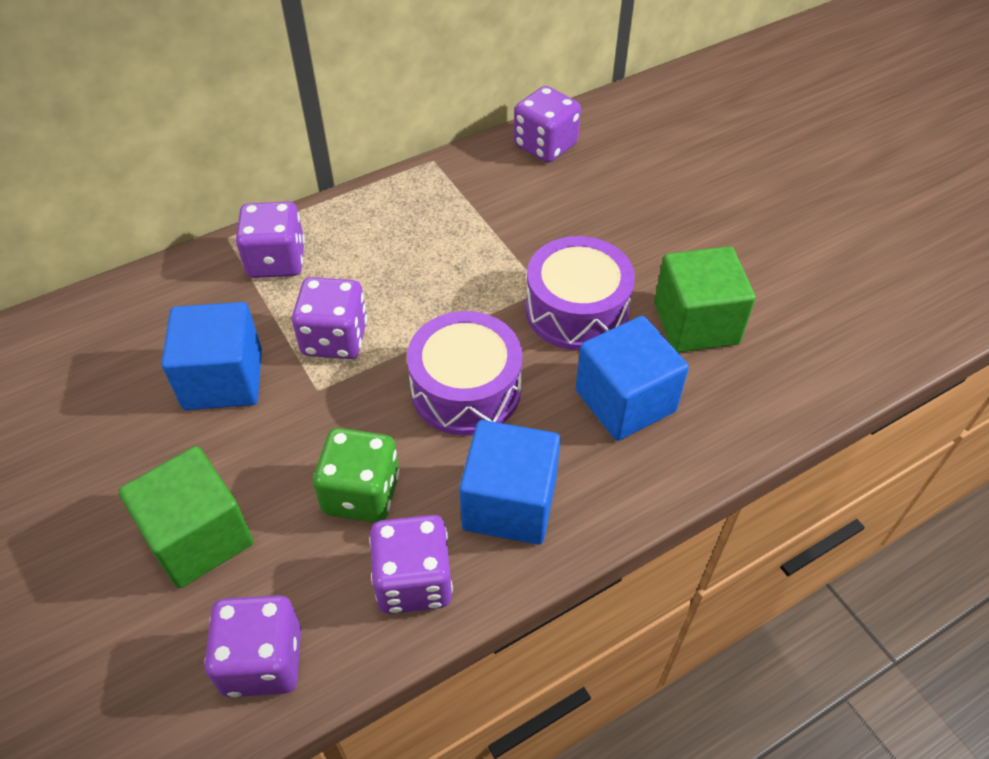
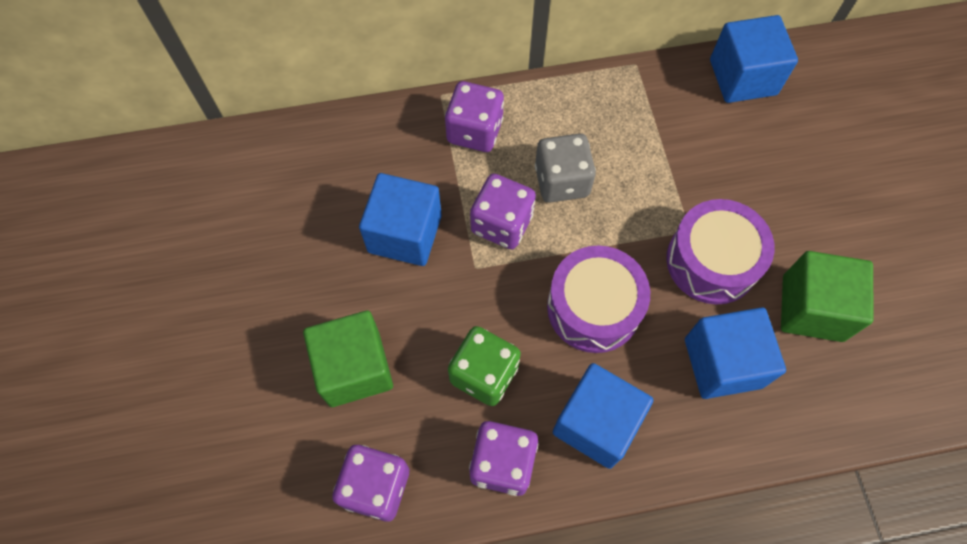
camera: 20 degrees right, 15 degrees up
(389, 281) = (562, 181): none -> grey dice
(545, 145) = (743, 77): purple dice -> blue cube

